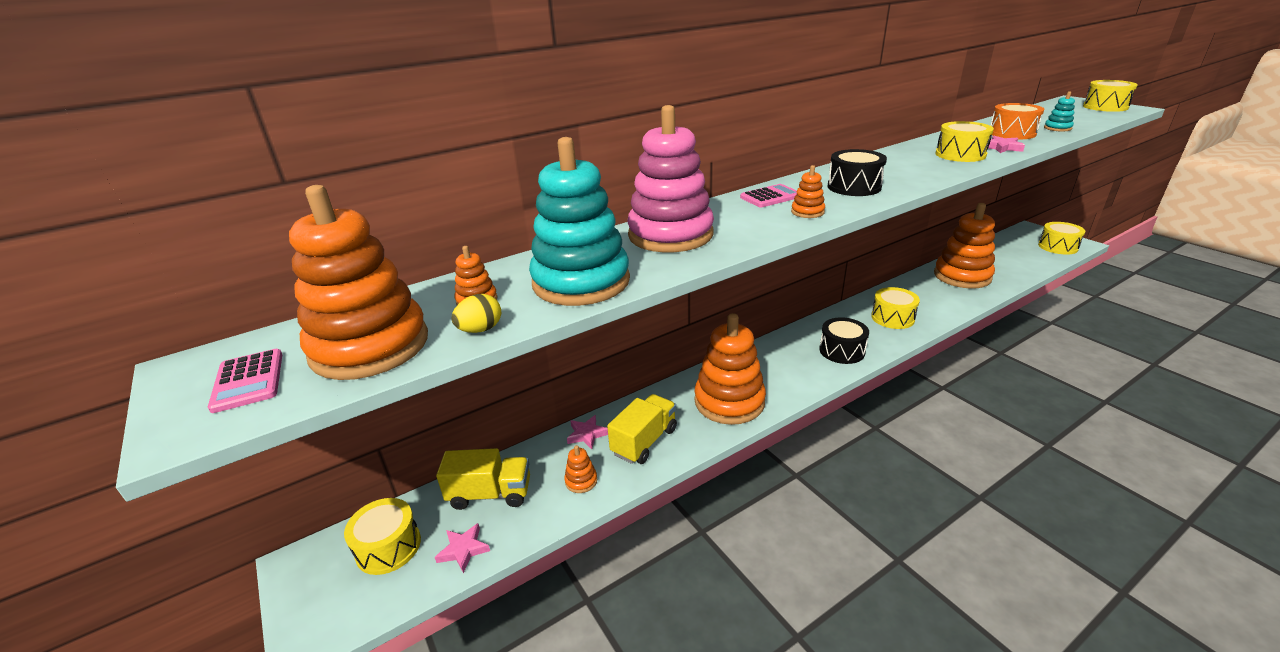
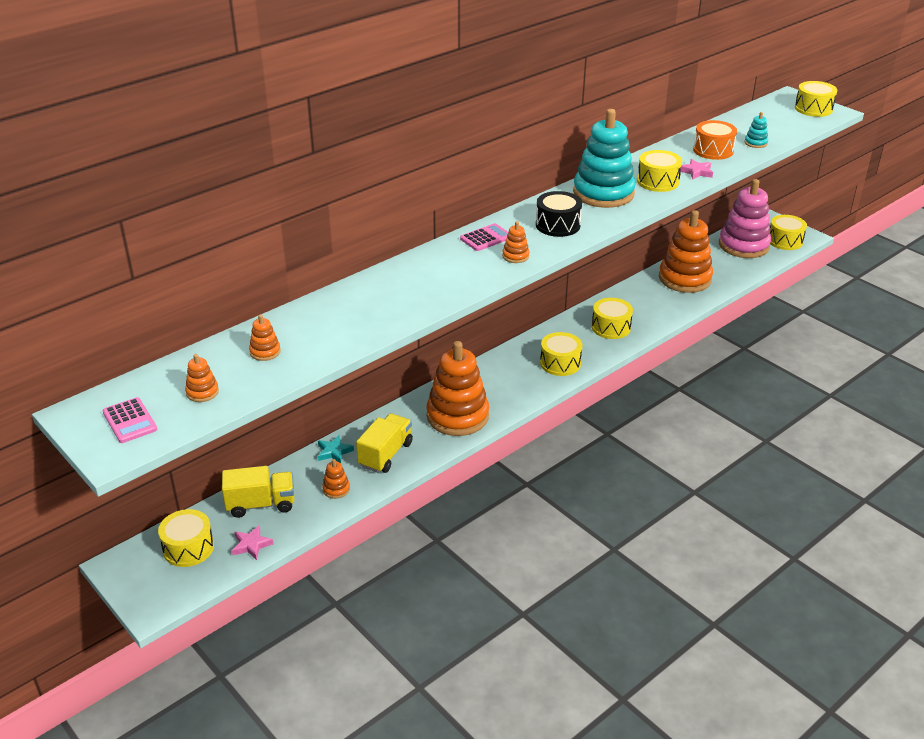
camera: 10 degrees left, 5 degrees up
(370, 346) = (202, 392): orange stacking toy -> orange stacking toy, size x0.40
(480, 330) = (278, 376): yellow egg -> none
(581, 282) = (340, 332): turquoise stacking toy -> turquoise stacking toy (603, 193)
(587, 434) = (334, 452): pink star -> turquoise star
(670, 235) = (404, 283): pink stacking toy -> pink stacking toy (743, 245)
(842, 351) = (560, 363): black drum -> yellow drum

